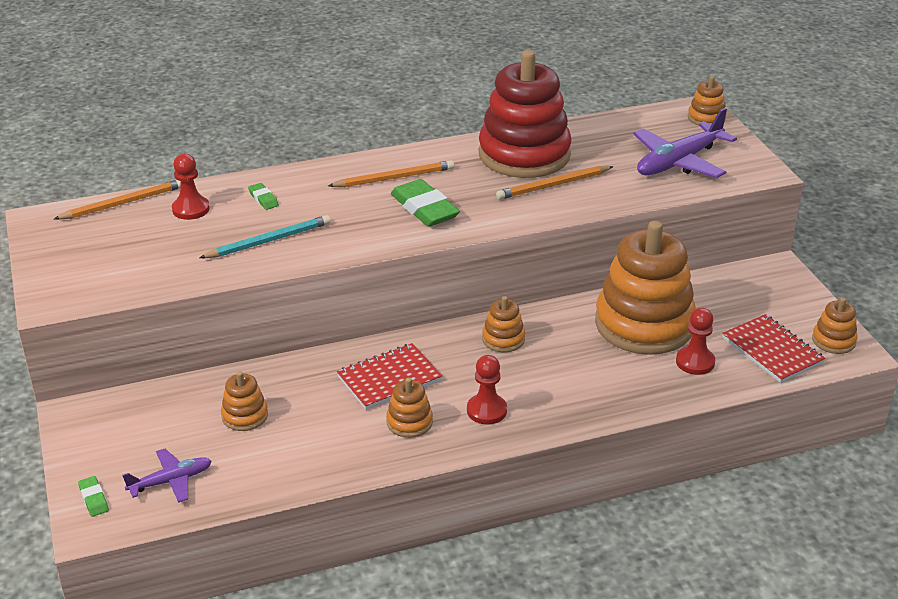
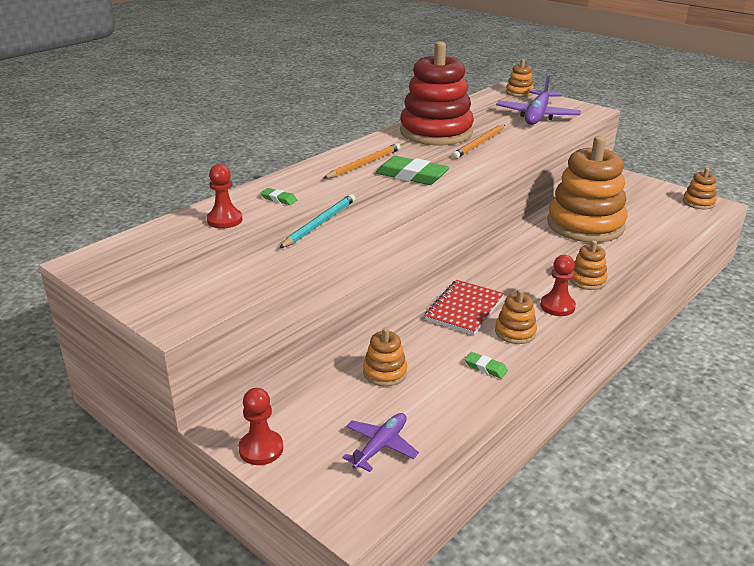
camera: 30 degrees left, 5 degrees down
(93, 499) = (326, 490): green eraser -> green eraser (485, 368)
(123, 203) = (156, 231): orange pencil -> none
(503, 339) = (510, 260): orange stacking toy -> orange stacking toy (587, 280)
(695, 362) = (642, 236): red pawn -> red pawn (261, 449)
(772, 351) = (675, 217): red notebook -> none

